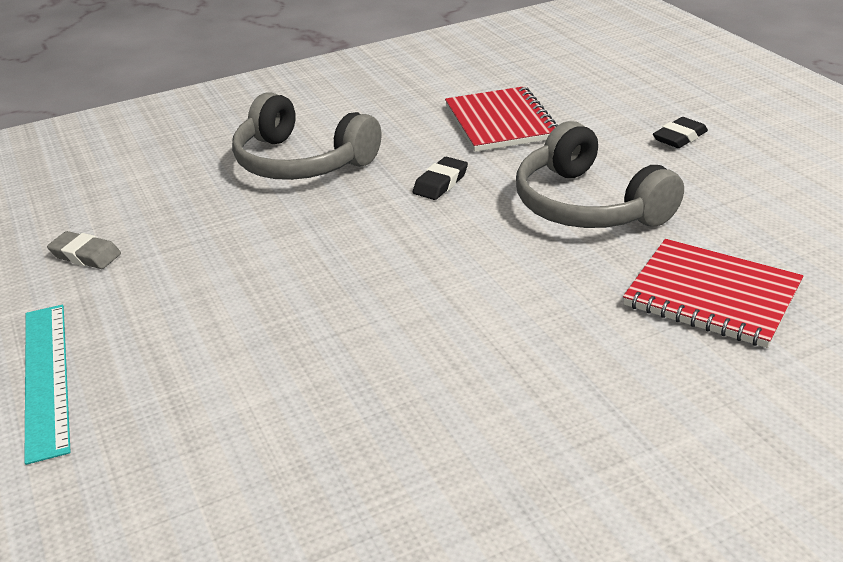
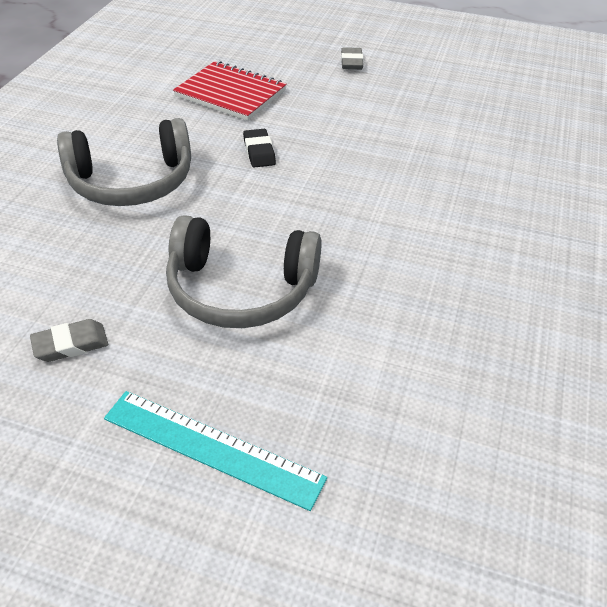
camera: 50 degrees left, 10 degrees up
(588, 205) = (368, 126): grey headphones -> grey headphones (240, 289)
(679, 137) = (351, 62): black eraser -> grey eraser
(711, 296) = (503, 149): red notebook -> none

